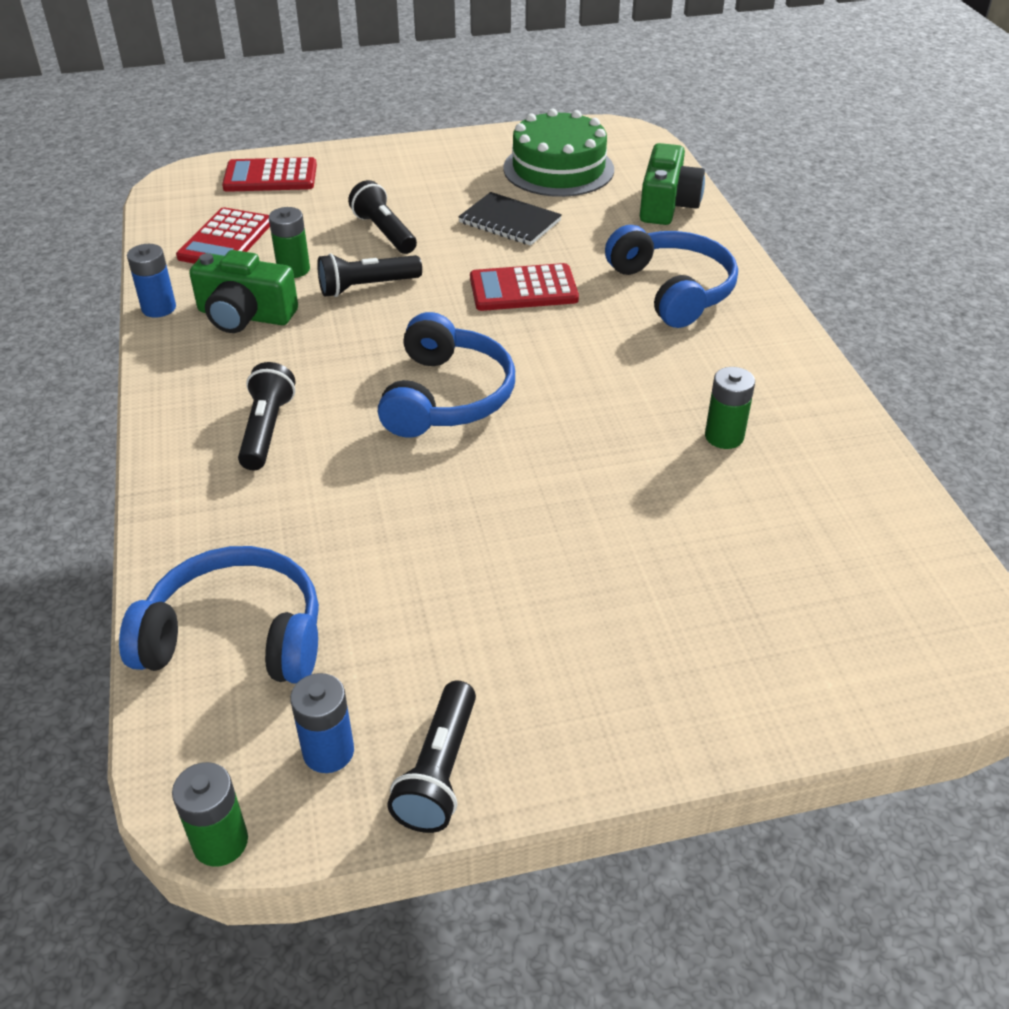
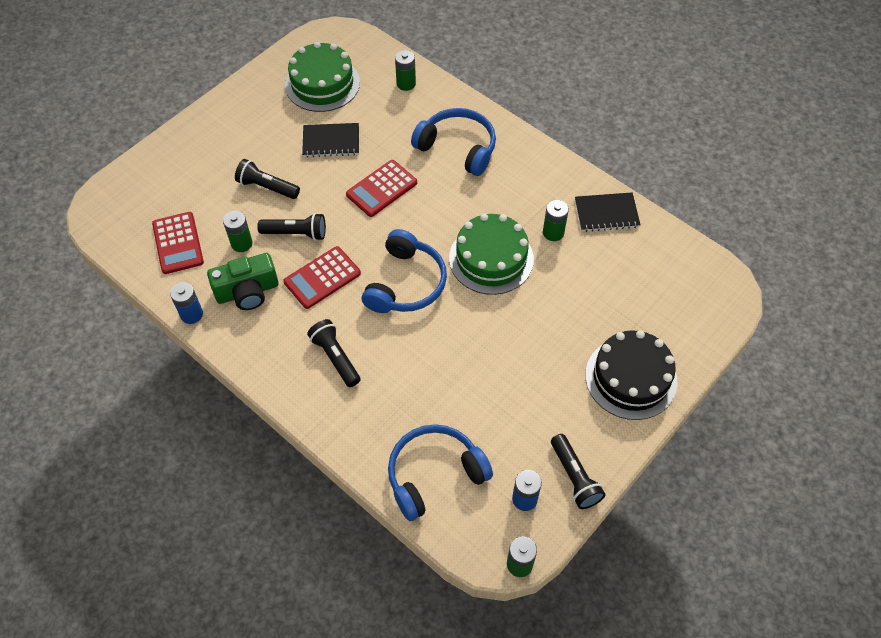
camera: 35 degrees left, 15 degrees up
(270, 176) = (152, 178): red calculator -> red calculator (322, 278)
(367, 287) = (296, 233): black flashlight -> black flashlight turned 120 degrees counterclockwise
(447, 396) = (406, 283): blue headphones -> blue headphones turned 45 degrees clockwise
(597, 424) = (491, 258): none -> green cake
(667, 205) = (406, 84): green camera -> green battery
(676, 684) = (631, 378): none -> black cake
(836, 452) = (606, 213): none -> black notebook

